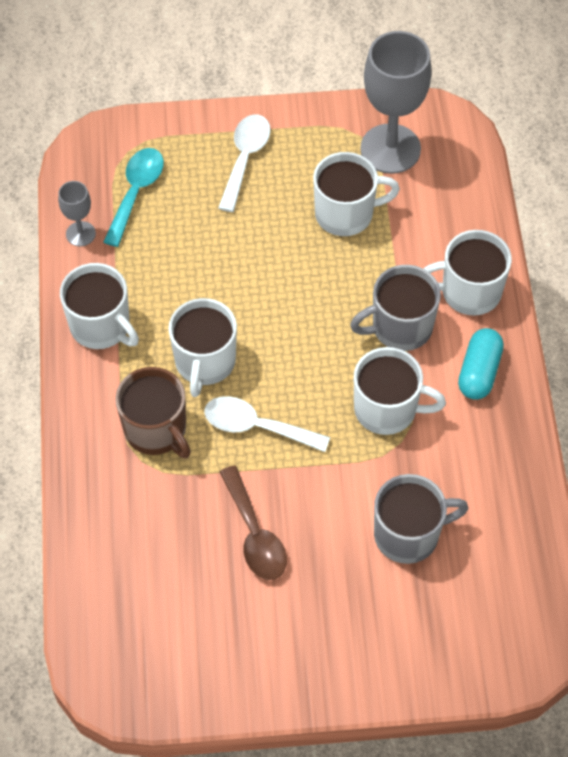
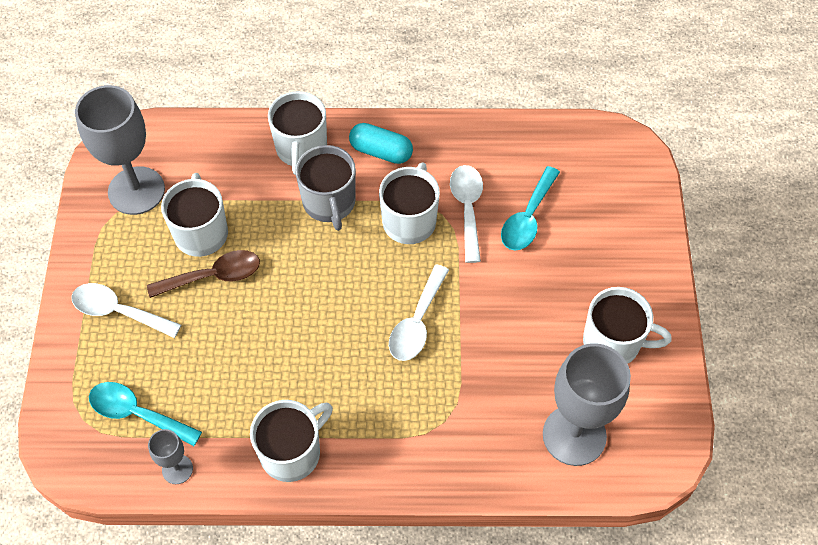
camera: 85 degrees left, 0 degrees up
(131, 590) = (574, 435): none -> grey goblet
(156, 430) = (413, 407): brown mug -> none
(205, 362) = (345, 361): white mug -> white mug (613, 343)
(254, 534) = (522, 332): brown spoon -> brown spoon (213, 276)
(408, 534) = (528, 217): grey mug -> turquoise spoon
(411, 468) = (467, 209): none -> white spoon

